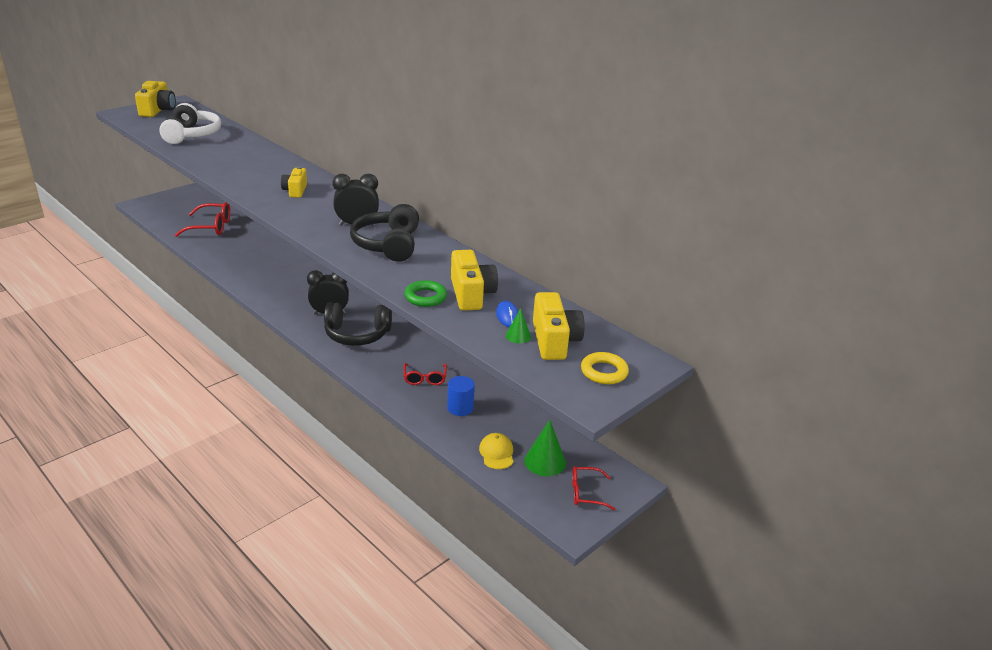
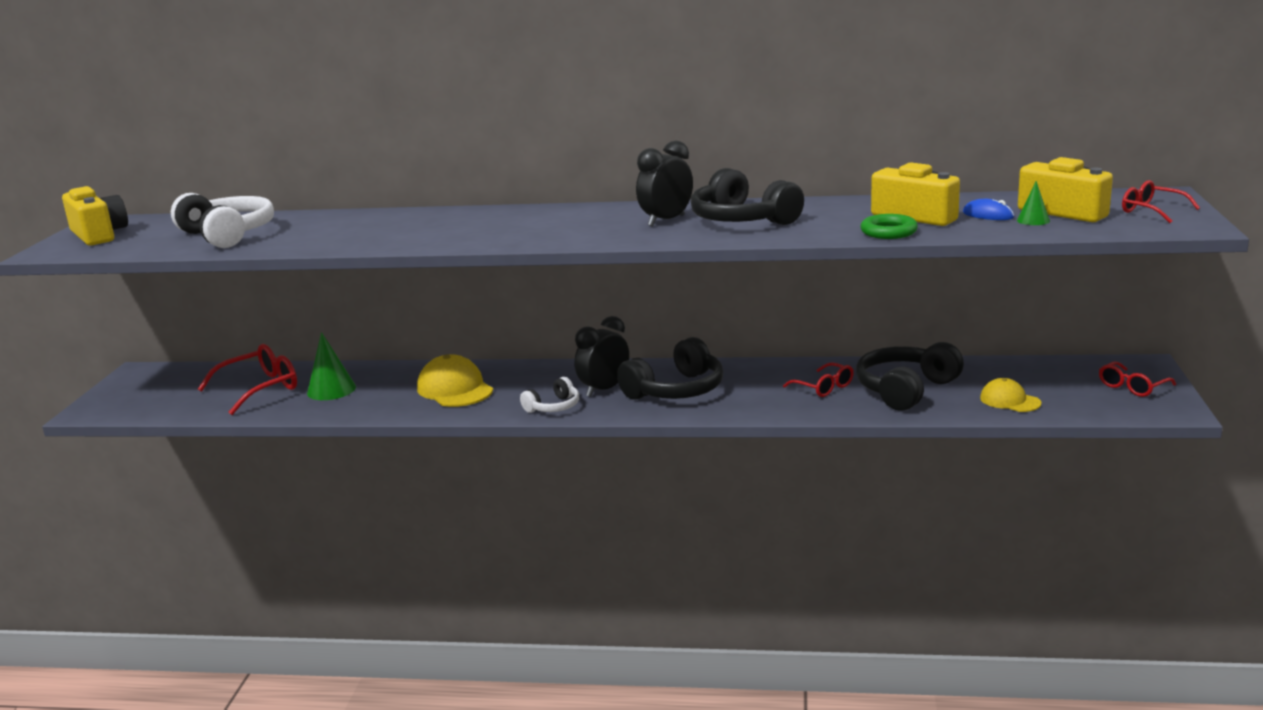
camera: 35 degrees left, 10 degrees down
(275, 273) = (455, 389): none -> yellow cap
(290, 310) = (553, 407): none -> white headphones
(295, 190) = (516, 225): yellow camera -> none
(460, 408) = (905, 390): blue cylinder -> black headphones
(545, 461) = (1057, 386): green cone -> green cone (331, 390)
(604, 372) = (1151, 211): yellow ring -> red glasses

